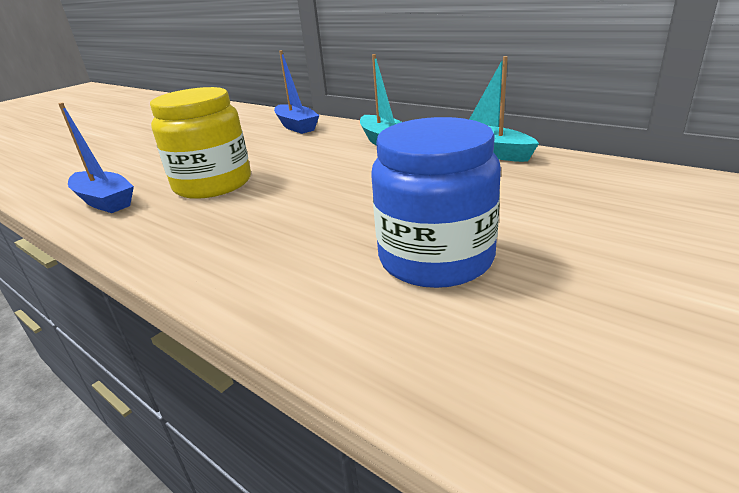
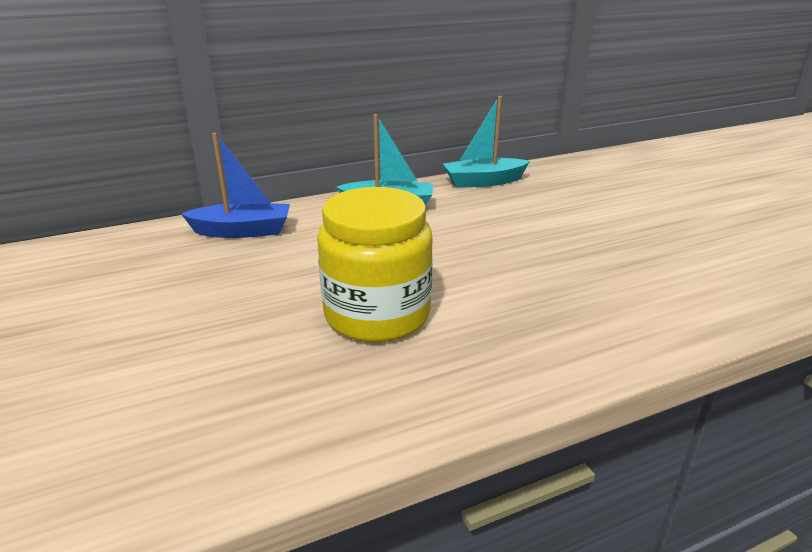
camera: 65 degrees left, 0 degrees up
(105, 201) = (323, 409): blue boat -> none
(436, 258) = (656, 249): blue jar -> none

